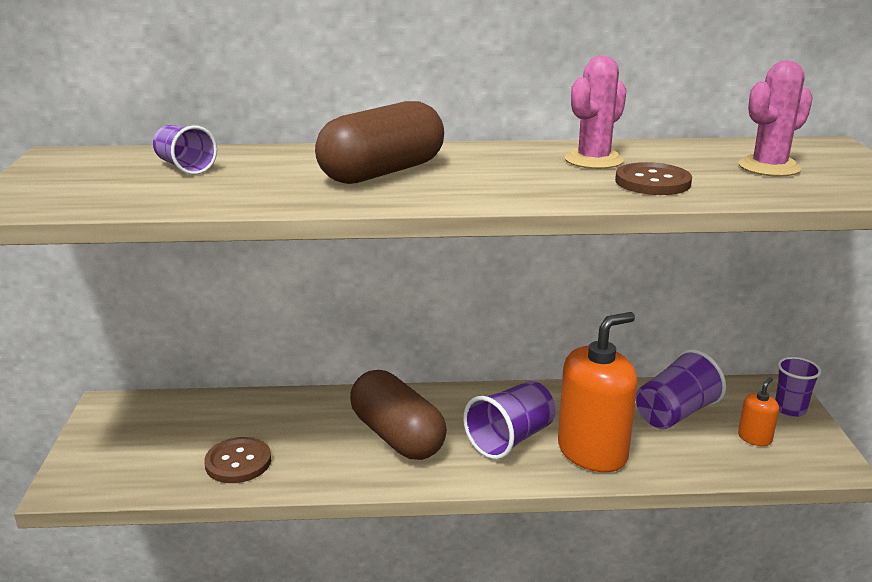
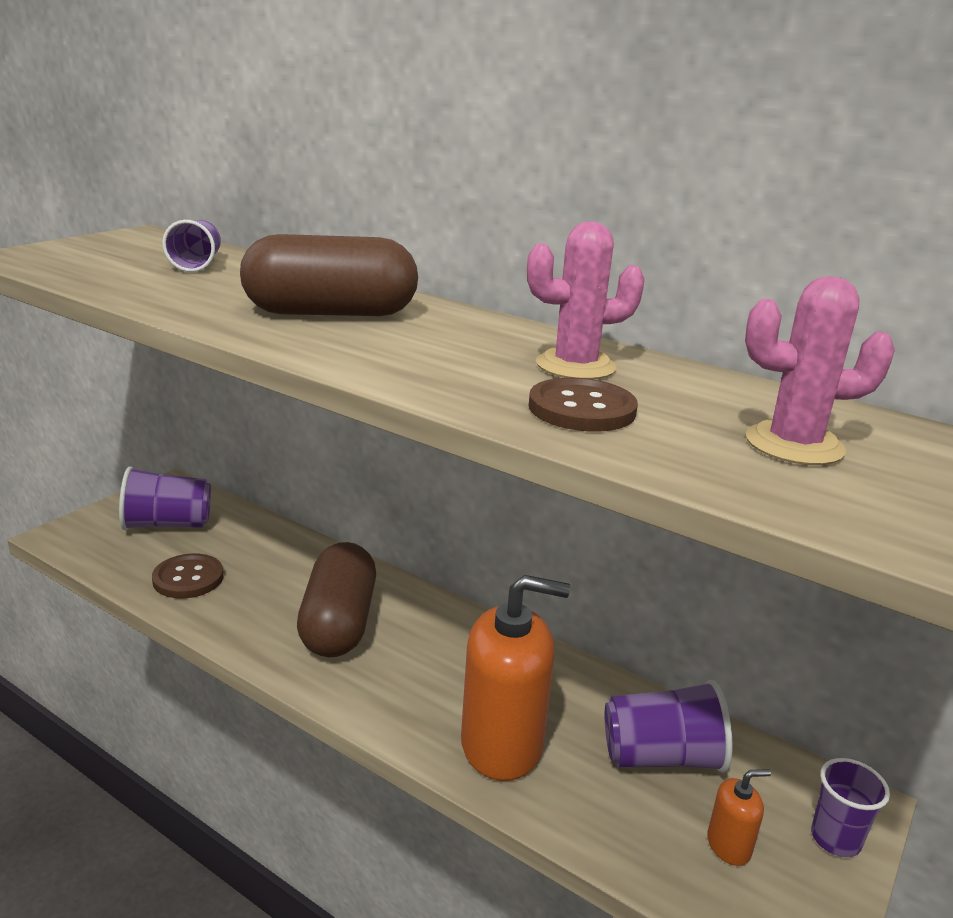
camera: 35 degrees right, 0 degrees up
(510, 439) = (437, 683): purple cup -> purple cup (167, 524)

